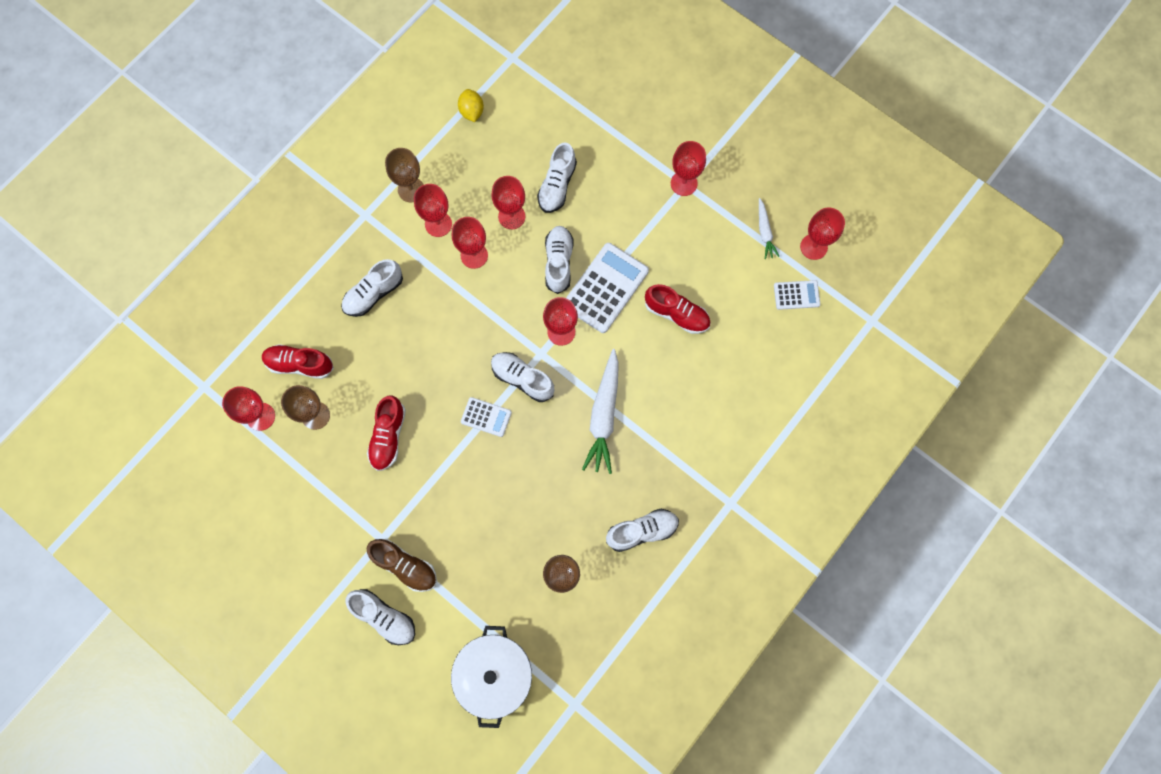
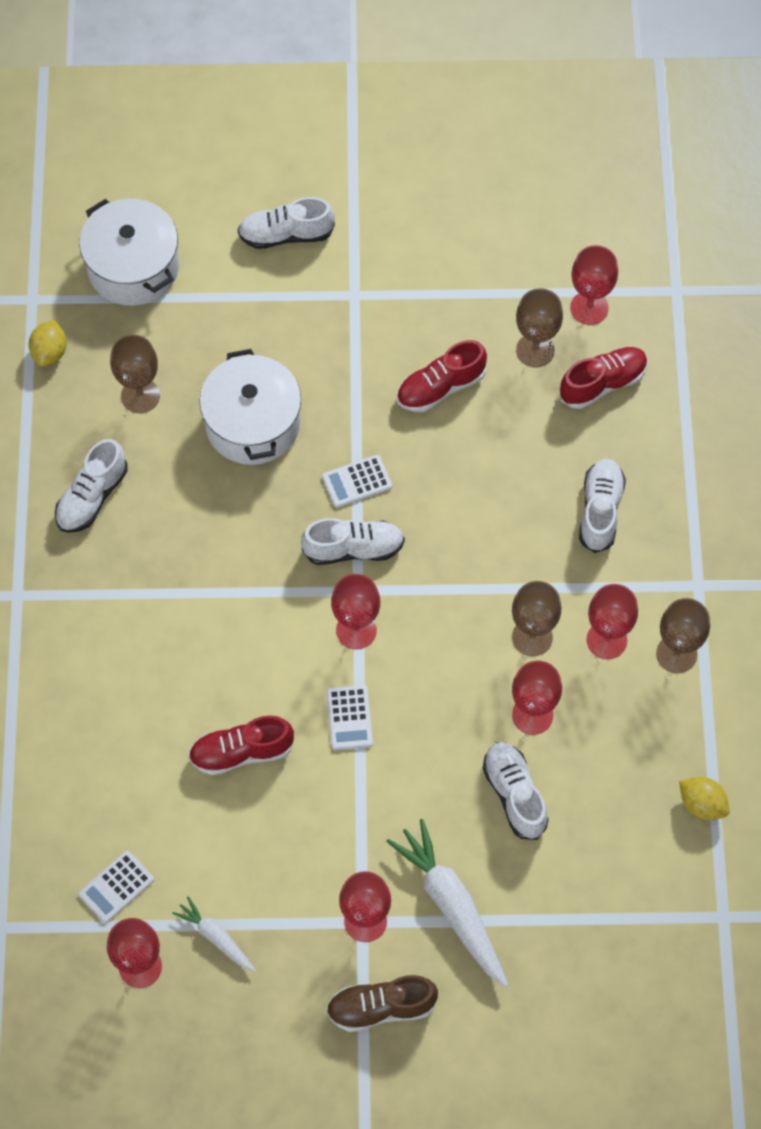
camera: 140 degrees right, 10 degrees down
(388, 436) = (440, 387): red shoe -> red shoe turned 90 degrees counterclockwise
(405, 566) = (308, 290): brown shoe -> brown shoe (381, 1007)
(474, 255) = (532, 637): red goblet -> brown goblet
(513, 502) = (252, 424): none -> white pot
(558, 262) = (429, 705): white shoe -> none
(593, 654) = (50, 352): none -> yellow lemon
(603, 415) = (231, 579): white carrot -> white carrot (452, 905)
(605, 288) = (349, 718): white calculator -> white calculator, size x0.53

